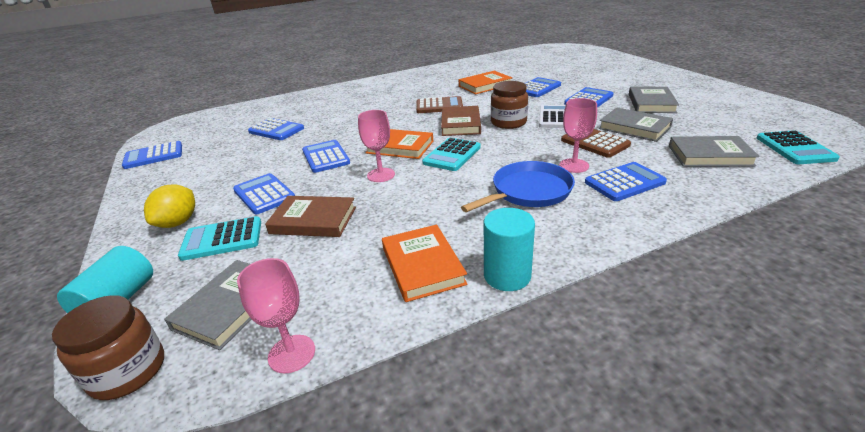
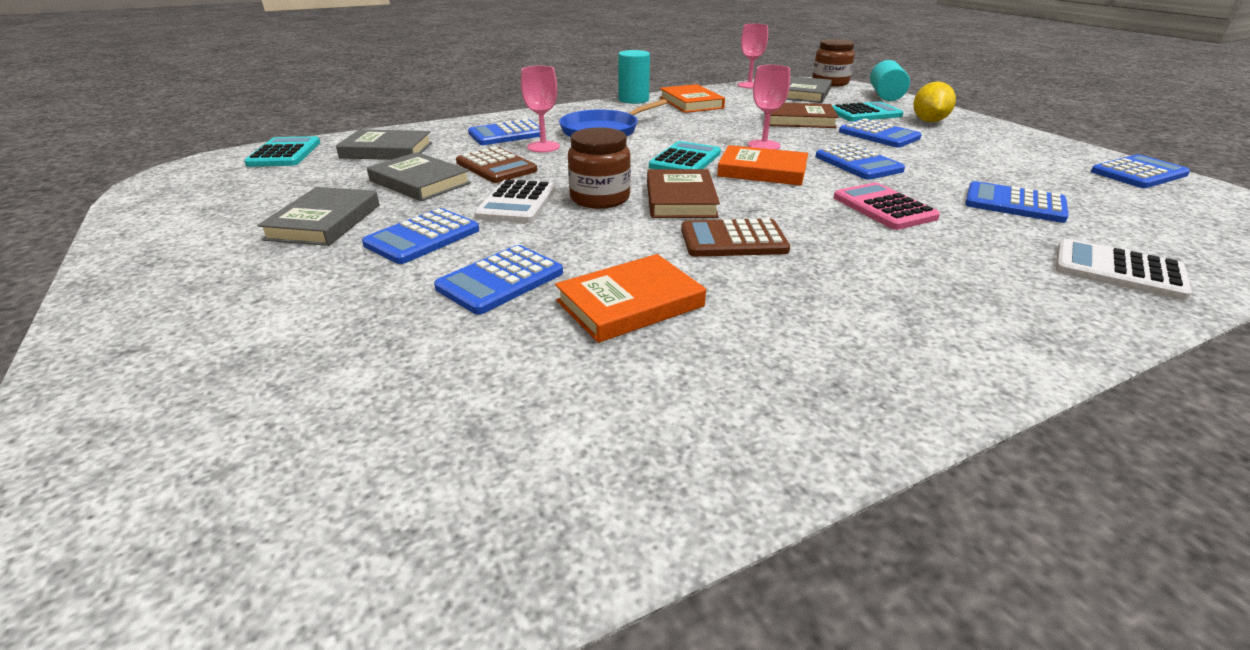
camera: 175 degrees right, 0 degrees up
(292, 103) = (1118, 271): none -> white calculator
(350, 125) = (883, 208): none -> pink calculator

